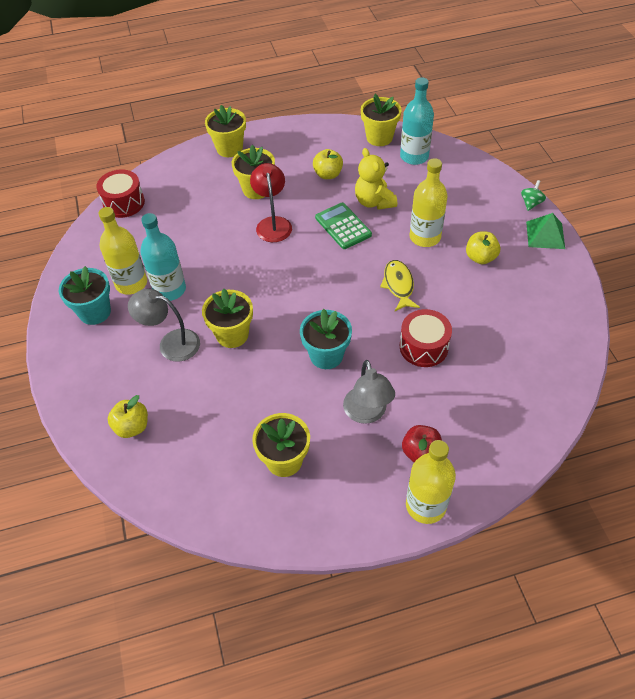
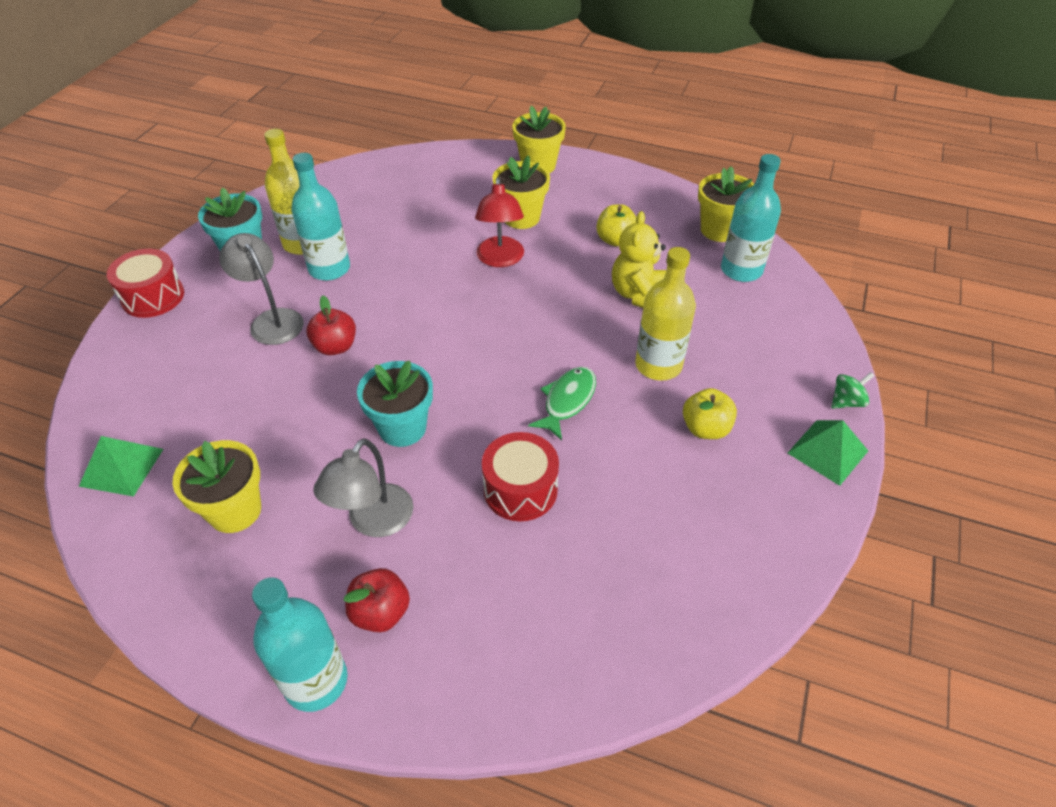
camera: 35 degrees right, 5 degrees down
(124, 203) = (381, 168): red drum -> red drum (153, 297)
(132, 427) = (148, 377): yellow apple -> none
(184, 485) = (121, 467): none -> green pyramid
(232, 334) = (335, 347): yellow flower pot -> red apple
(273, 223) = (500, 259): red lamp -> red lamp turned 150 degrees clockwise
(343, 226) = (573, 302): green calculator -> none
(398, 285) = (567, 401): yellow fish -> green fish
(425, 505) = (316, 681): yellow bottle -> turquoise bottle

